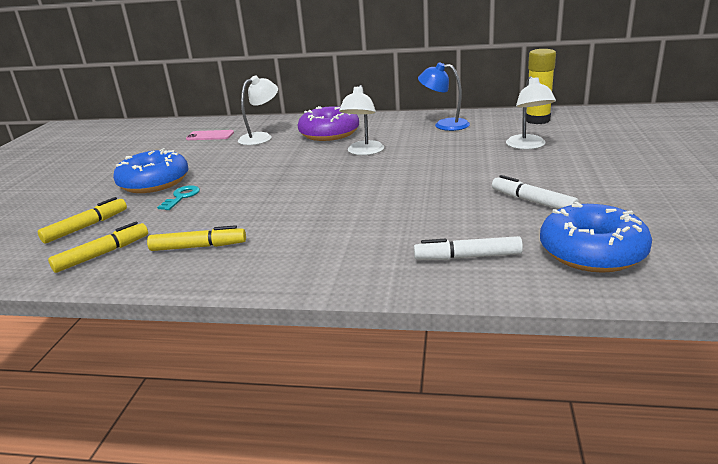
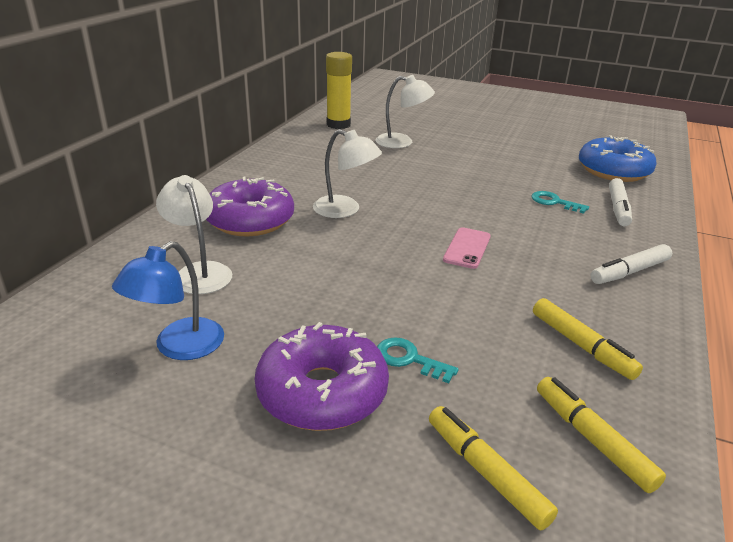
camera: 80 degrees left, 5 degrees up
(154, 182) = (322, 392): blue donut -> purple donut
(198, 247) = (581, 345): yellow marker -> yellow marker turned 135 degrees clockwise
(210, 136) = (121, 322): pink phone -> pink phone (467, 248)
(444, 125) = (302, 158): blue lamp -> blue lamp (179, 347)
(451, 222) = (554, 202): none -> turquoise key
(532, 201) = (525, 167): white marker -> white marker (629, 272)

